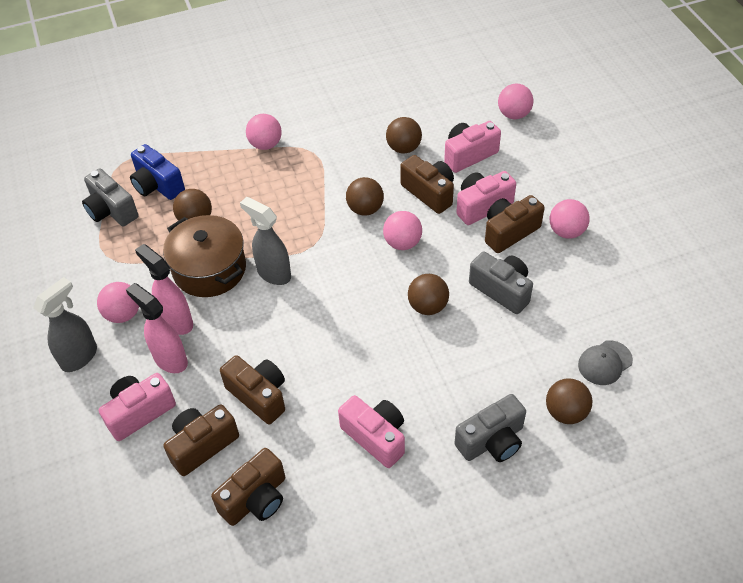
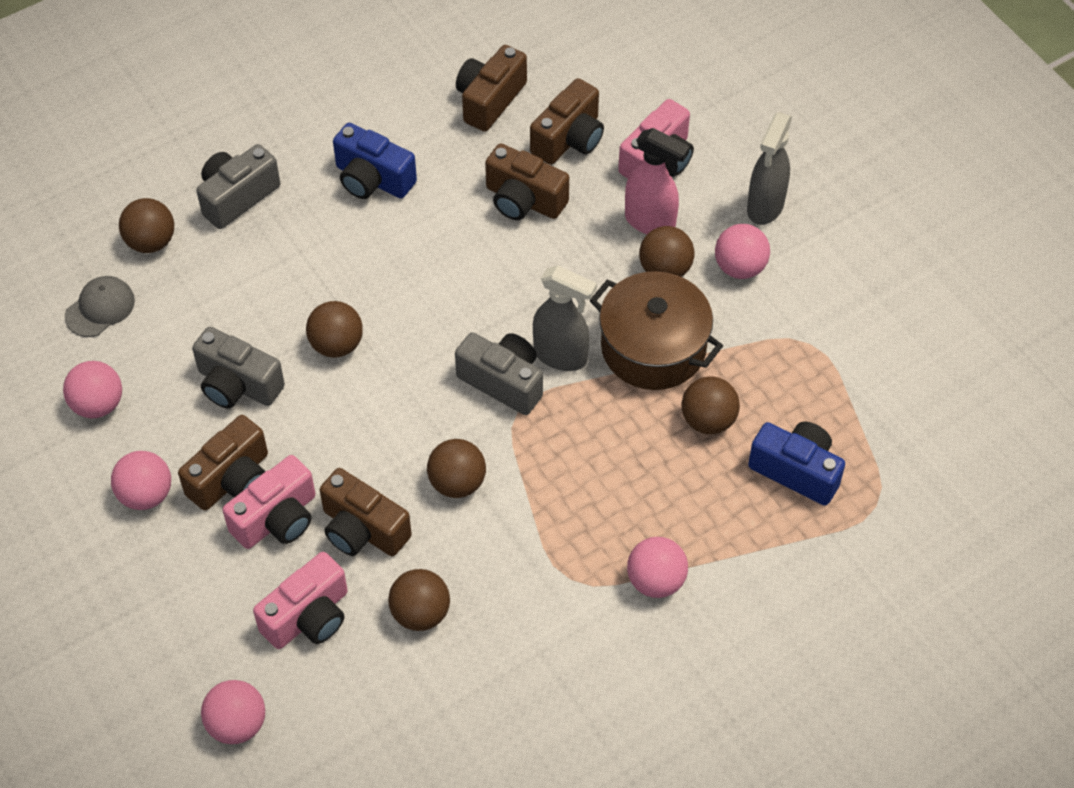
camera: 165 degrees right, 5 degrees up
(111, 210) = (843, 415): grey camera -> grey camera (503, 381)
(176, 321) = (665, 269): pink spray bottle -> brown ball
(376, 437) = (372, 179): pink camera -> blue camera
(402, 243) = (389, 434): pink ball -> pink ball (98, 404)

